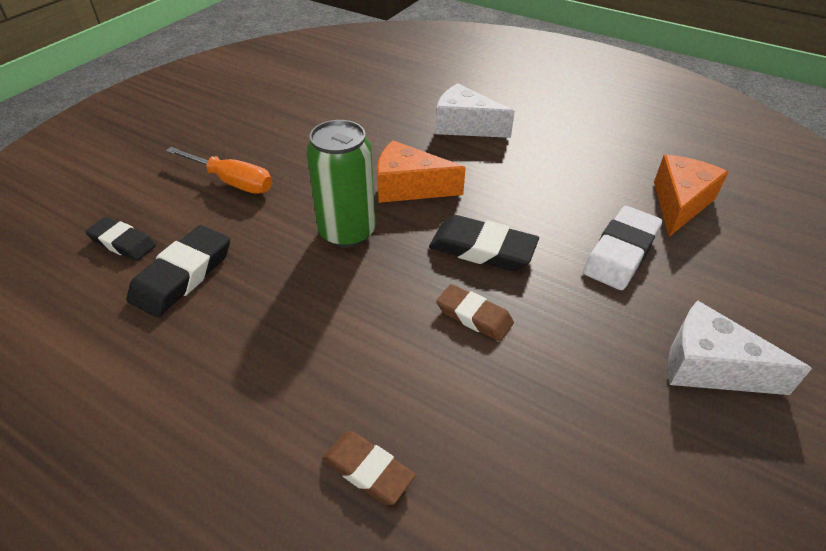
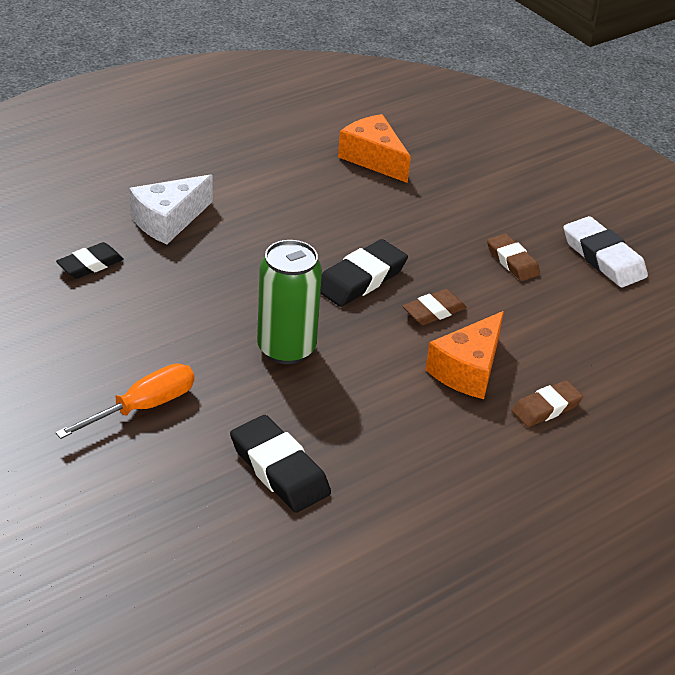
camera: 70 degrees left, 5 degrees down
(123, 242) = (196, 507): black eraser -> black eraser (90, 264)
(409, 187) = (245, 290): orange cheese -> orange cheese (468, 370)
(621, 252) = (410, 213): white eraser -> white eraser (603, 257)
(621, 360) = (512, 261): none -> brown eraser
(709, 367) = (536, 228): white cheese -> none

